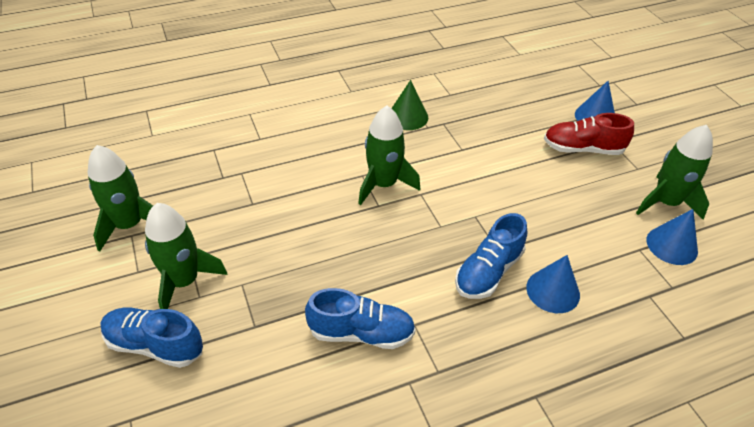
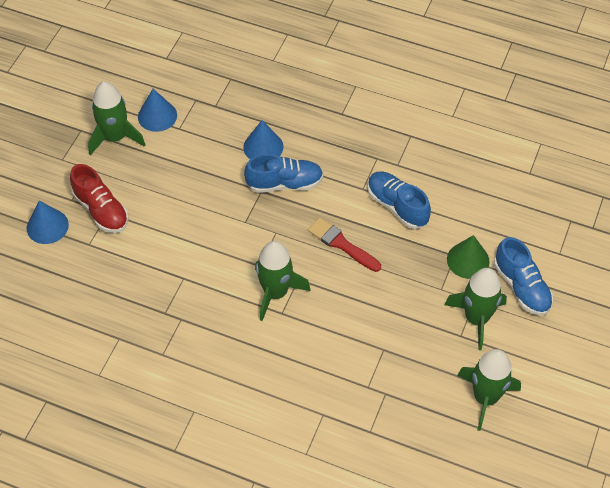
camera: 135 degrees left, 10 degrees up
(374, 257) = (341, 244): none -> red brush
(407, 117) = (183, 342): green cone -> green cone (468, 260)

